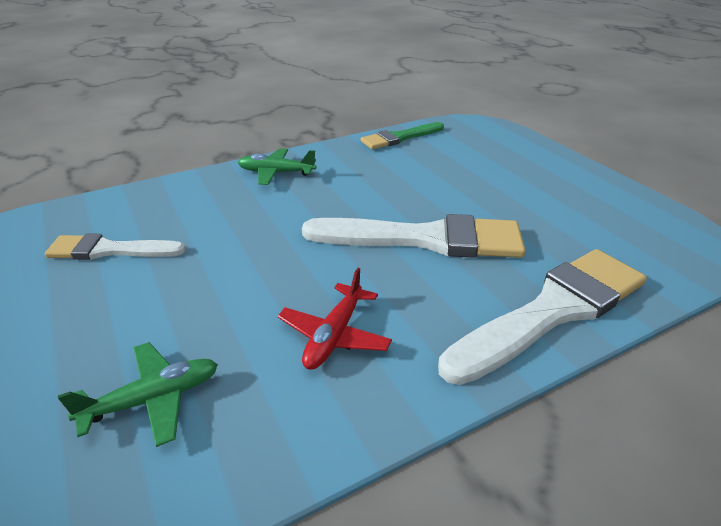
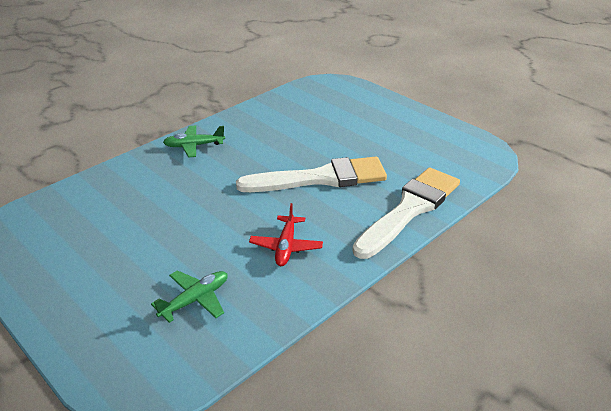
camera: 15 degrees left, 0 degrees up
(109, 250) = (104, 222): white brush -> none
(400, 138) = (275, 102): green brush -> none

